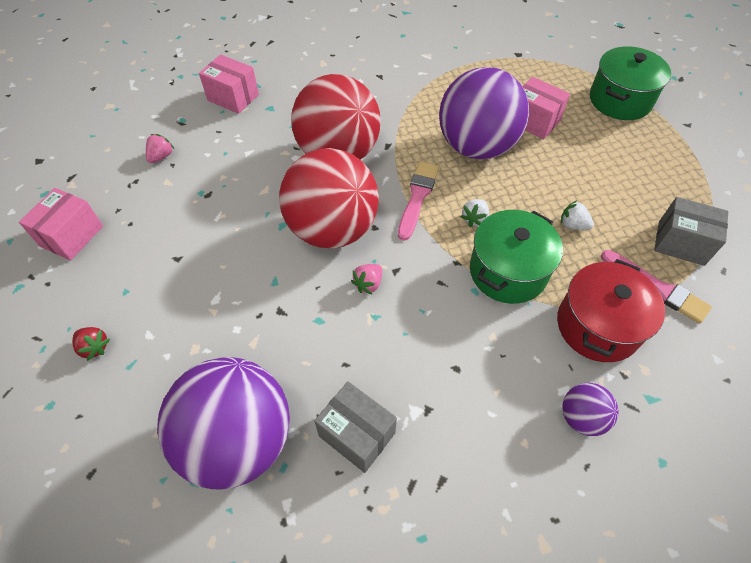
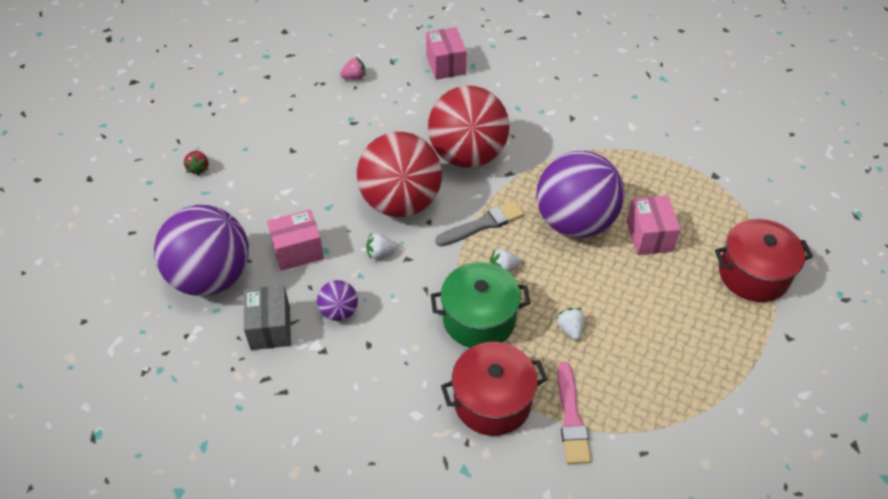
camera: 45 degrees right, 5 degrees down
(72, 236) = (253, 94): pink box -> pink box (298, 251)
(368, 284) = (380, 253): pink strawberry -> white strawberry
(417, 197) = (483, 224): pink brush -> grey brush
(581, 417) = (405, 437): purple ball -> purple ball (339, 311)
(620, 100) = (753, 274): green pot -> red pot
(681, 243) = (637, 408): grey box -> none

